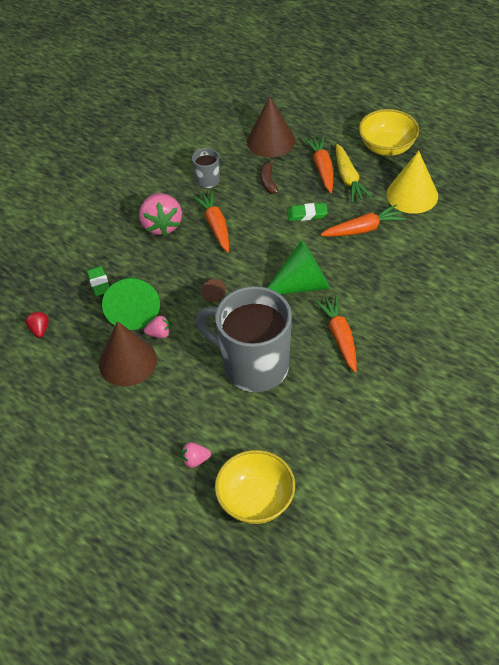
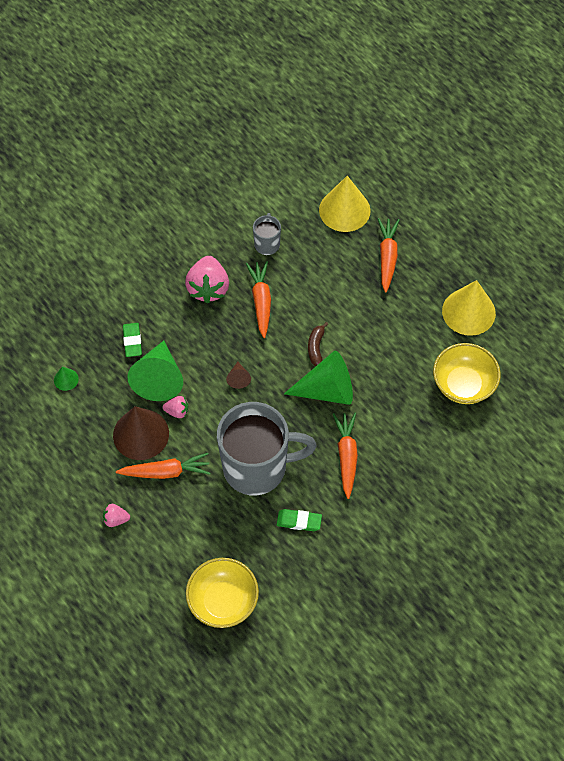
camera: 10 degrees right, 10 degrees up
(39, 329) = (66, 379): red strawberry -> green cone
(195, 460) = (179, 549): pink strawberry -> pink strawberry (116, 519)
(253, 366) = (257, 467): grey mug -> grey mug turned 135 degrees clockwise
(268, 181) = (328, 260): brown banana -> brown banana (316, 347)
(271, 141) = (344, 210): brown cone -> yellow cone
(307, 214) = (355, 310): green eraser -> green eraser (299, 521)
(348, 179) = (410, 277): yellow carrot -> none
(363, 229) = (406, 340): orange carrot -> orange carrot (166, 472)
(386, 147) = (462, 247): yellow bowl -> yellow bowl (463, 385)

